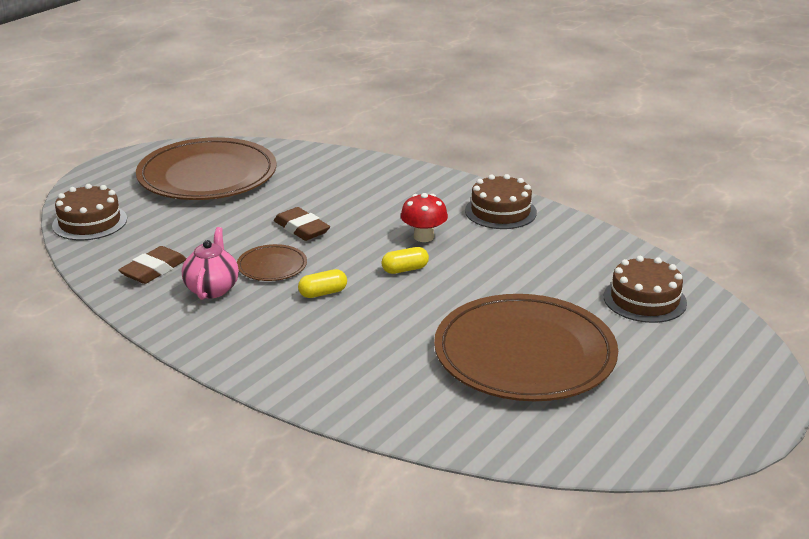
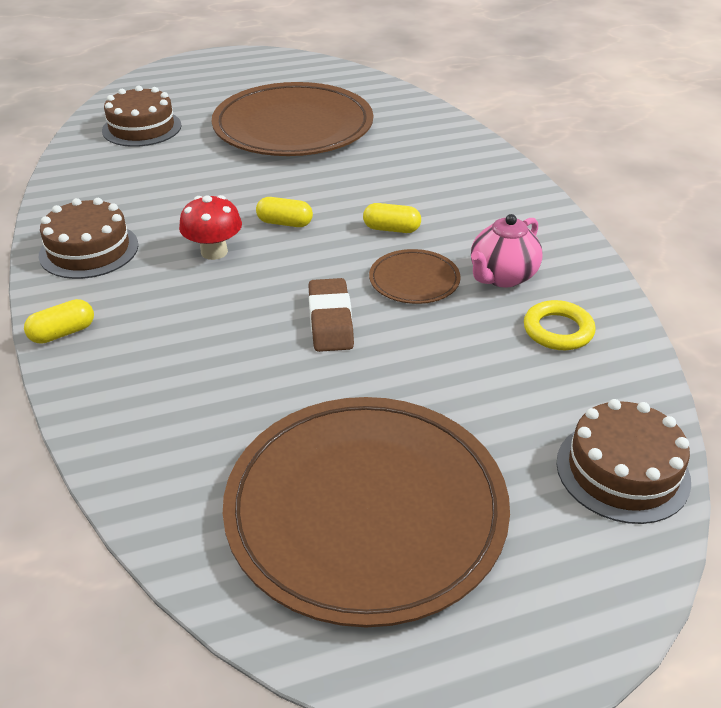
camera: 145 degrees left, 10 degrees up
(154, 270) = (558, 330): brown eraser -> yellow ring
(438, 178) = (63, 333): none -> yellow capsule

